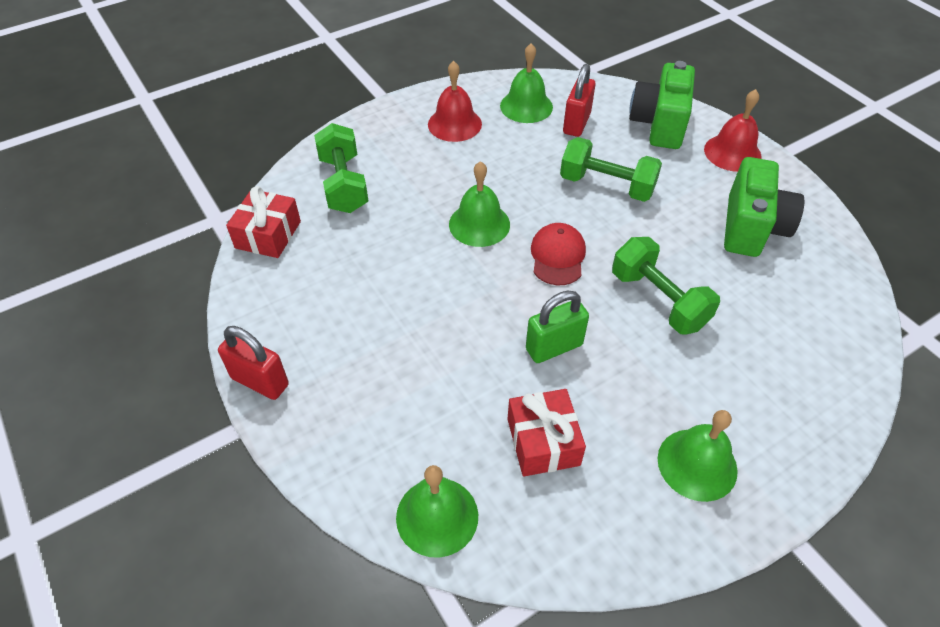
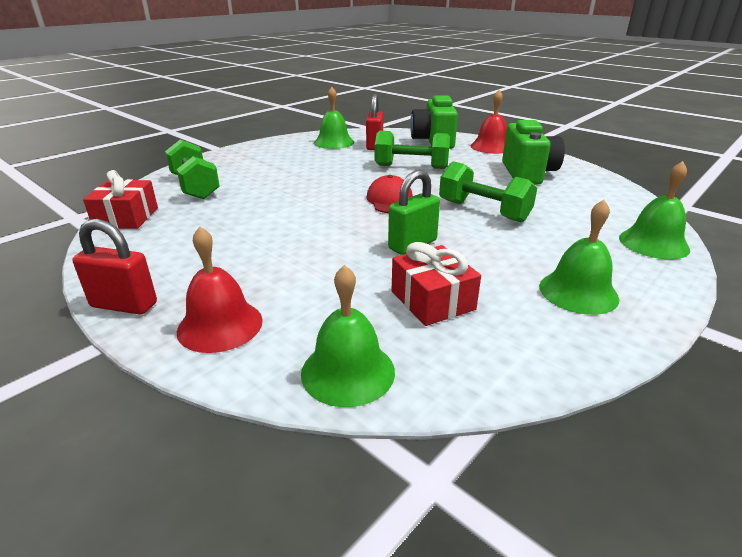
camera: 15 degrees left, 20 degrees down
(454, 124) = (281, 153): red bell -> red bell (220, 325)
(479, 224) = (319, 193): green bell -> green bell (653, 243)

